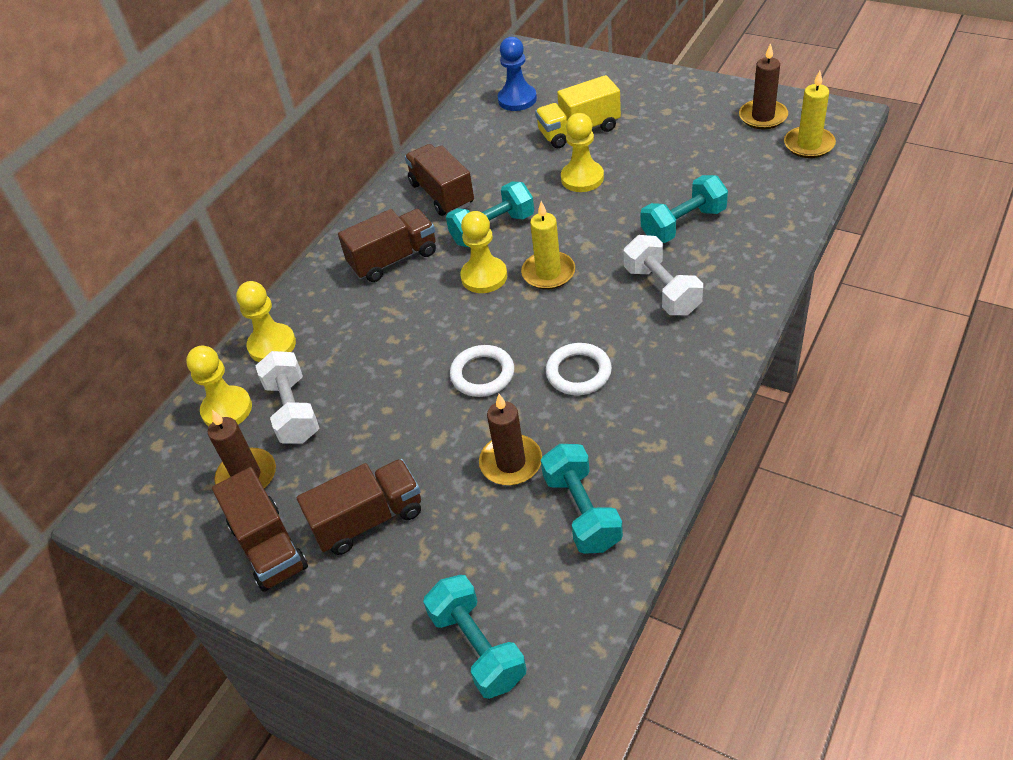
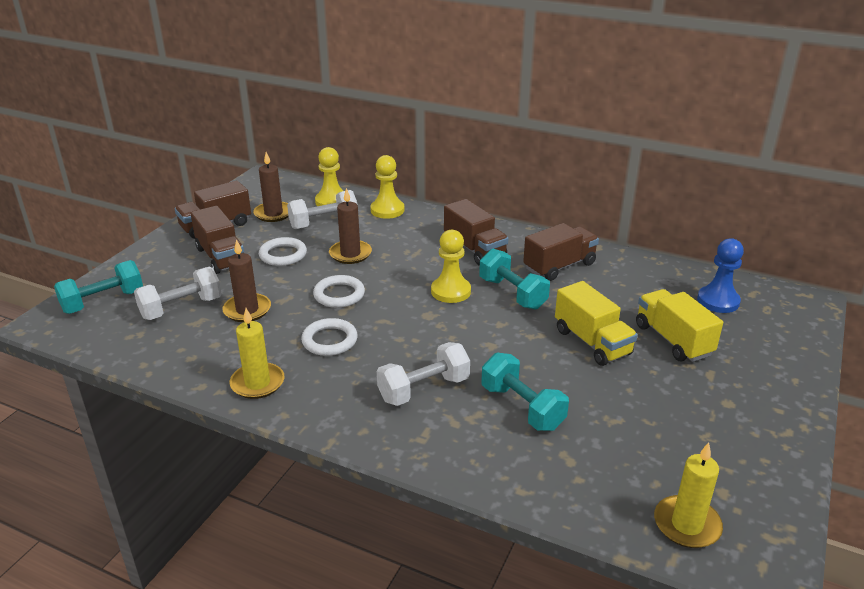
camera: 80 degrees right, 15 degrees down
(375, 445) = (283, 255): none -> white ring
(502, 539) = (181, 308): none -> white dumbbell
(548, 273) = (453, 324): yellow candle -> yellow candle (257, 383)
(582, 178) = (592, 342): yellow pawn -> yellow truck
(582, 511) = (189, 342): turquoise dumbbell -> none
(763, 117) = (739, 485): brown candle -> brown candle (350, 254)

